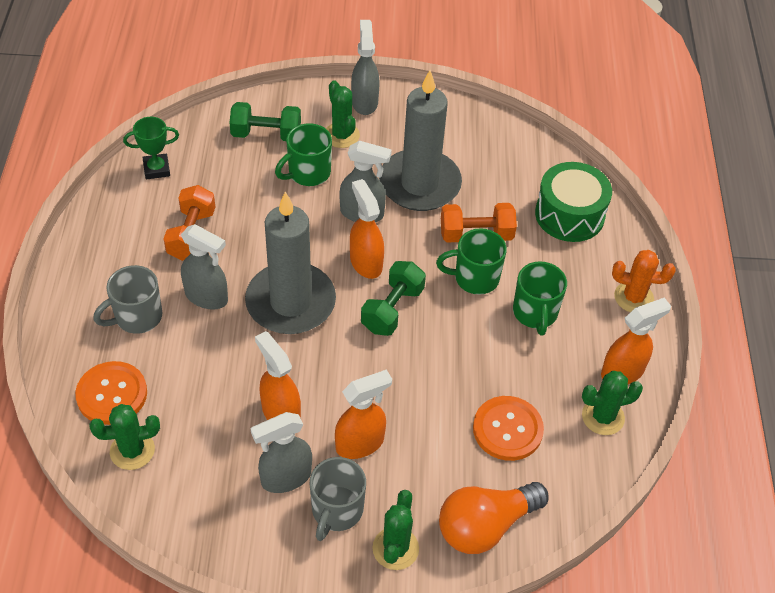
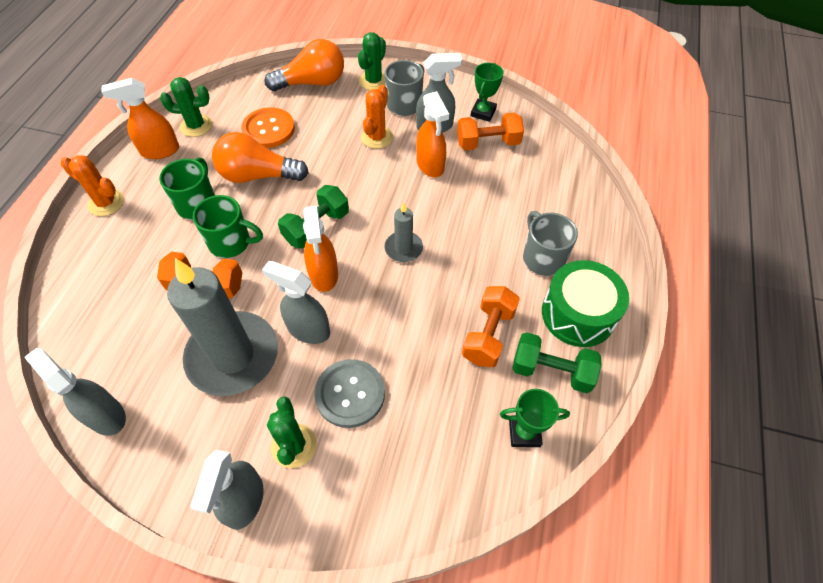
camera: 165 degrees left, 5 degrees up
(112, 394) = (560, 198): orange button -> none
(132, 450) = (543, 158): green cactus -> none
(137, 317) = (542, 258): grey mug -> grey mug turned 90 degrees counterclockwise
(207, 297) = (478, 266): grey spray bottle -> grey spray bottle (105, 415)
(208, 462) = (488, 143): none -> orange dumbbell
(219, 517) = (483, 112): none -> green trophy
(266, 134) = (385, 465): green dumbbell -> green dumbbell (551, 371)
(290, 302) = (403, 248): grey candle -> grey candle, size x0.47
(308, 173) = (350, 394): green mug -> grey button
(360, 443) = (377, 137): orange spray bottle -> orange cactus
(487, 360) = (258, 175): none -> orange light bulb
(569, 215) = (102, 290): green drum -> green drum (578, 314)

